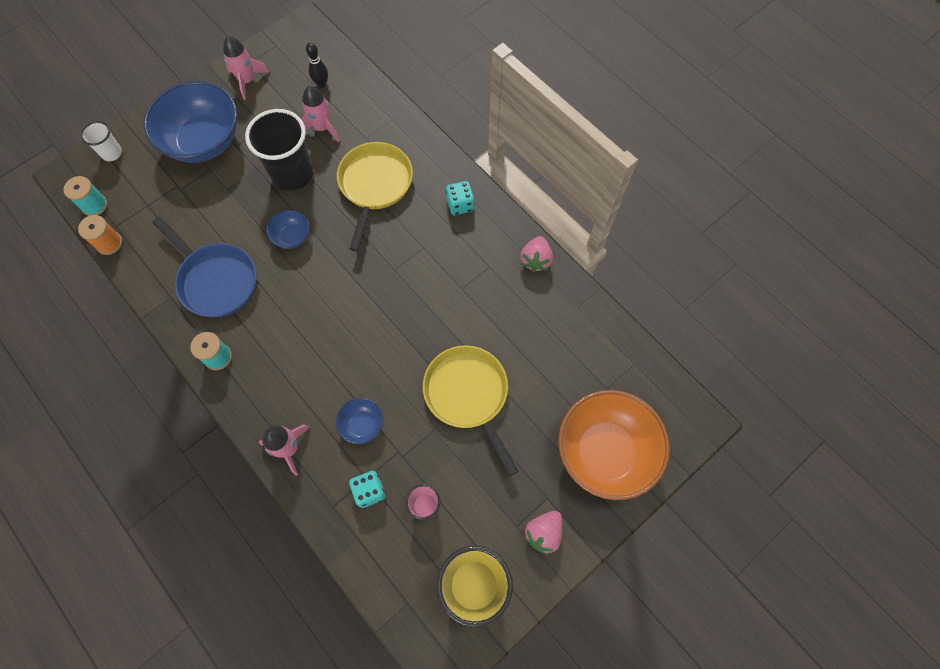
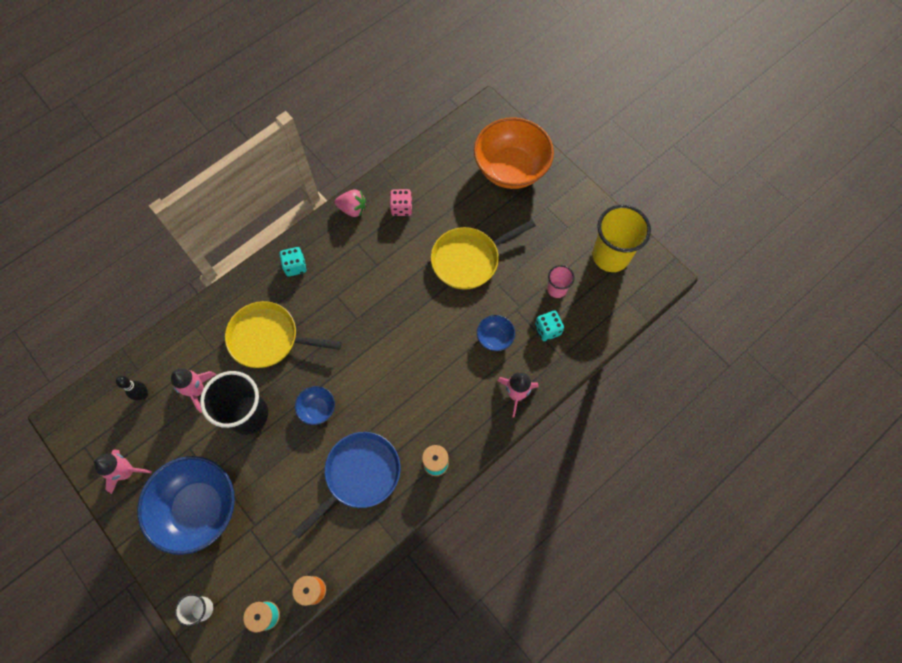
camera: 90 degrees left, 0 degrees up
(539, 314) = (401, 208): none -> pink dice
(543, 533) = (571, 211): pink strawberry -> none

